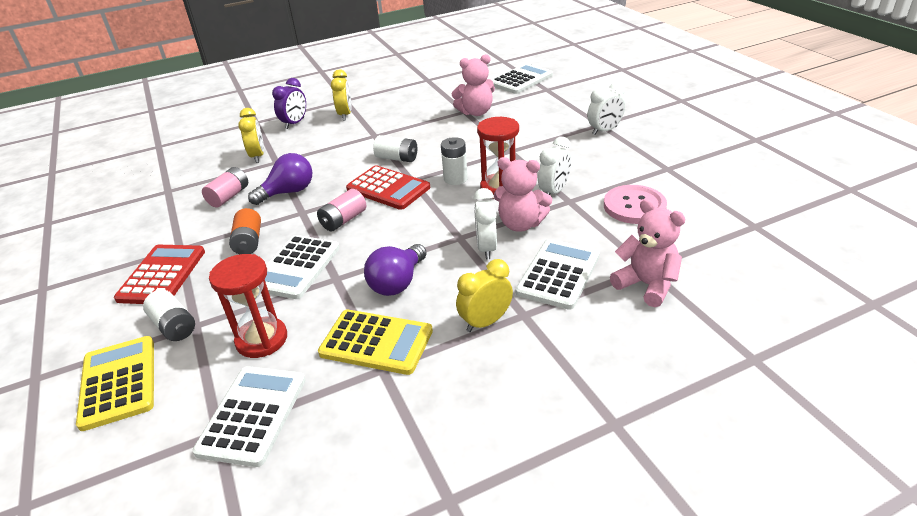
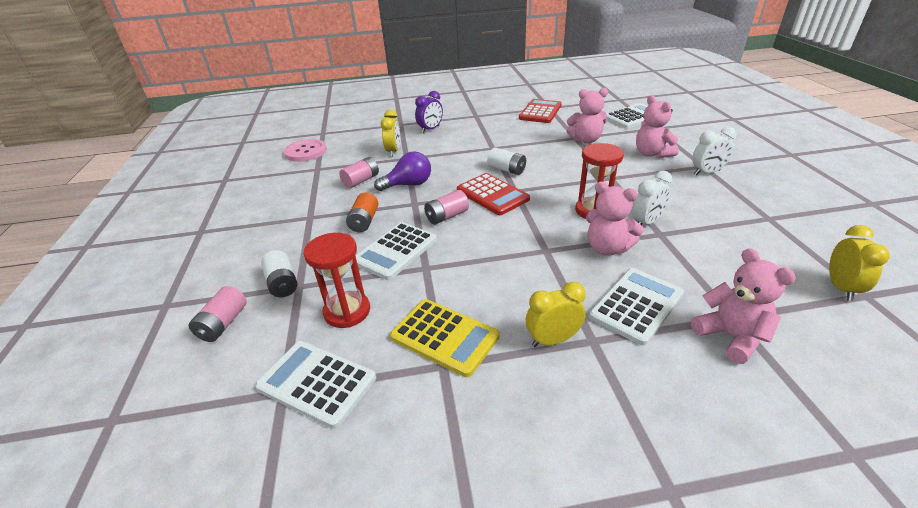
camera: 15 degrees right, 0 degrees up
(118, 382) = (223, 324): yellow calculator -> pink battery
(162, 275) = (289, 237): red calculator -> red calculator (540, 112)
(253, 415) = (317, 383): white calculator -> white calculator turned 90 degrees counterclockwise
(345, 115) = (473, 127): yellow clock -> yellow clock (841, 287)
(397, 283) = (478, 283): purple light bulb -> none
(455, 179) = (554, 195): white battery -> none
(486, 248) = (569, 265): white clock -> none
(547, 118) = (652, 154): none -> pink teddy bear
(634, 206) = (728, 250): pink button -> pink button (306, 152)

